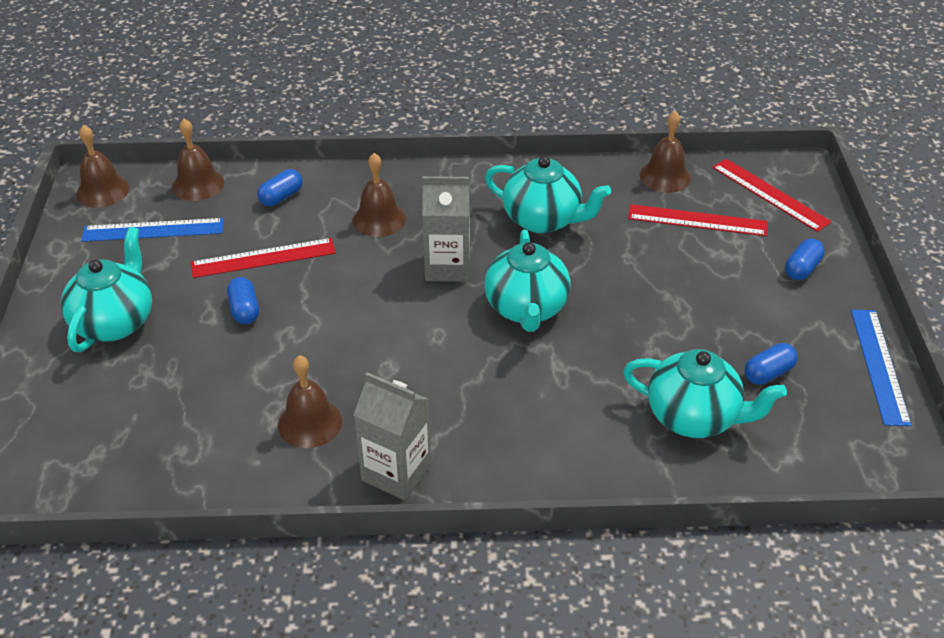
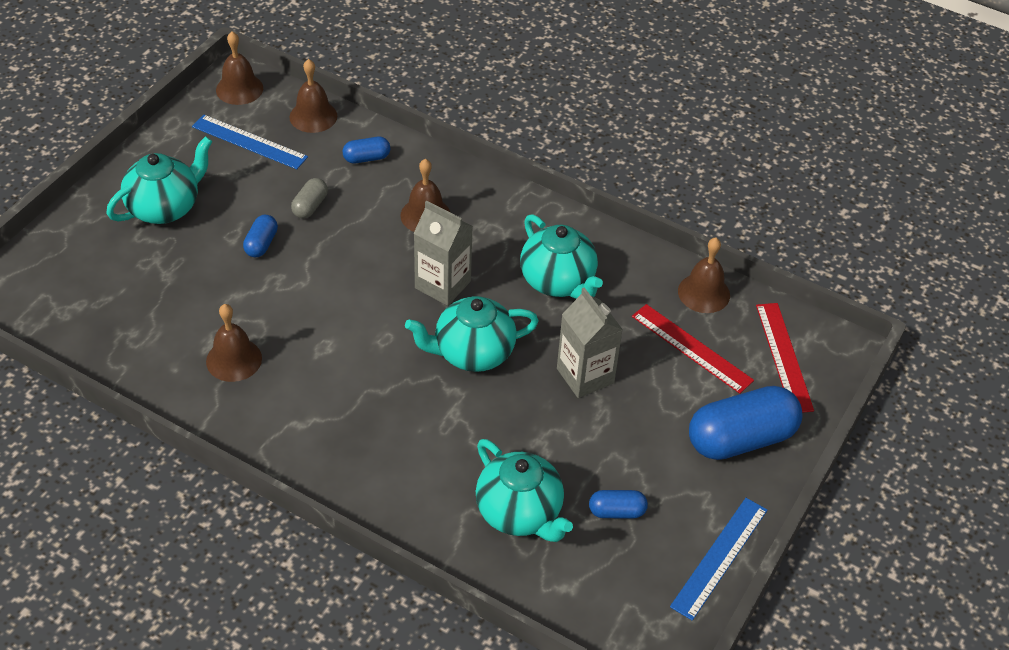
camera: 30 degrees right, 5 degrees up
(263, 258) = (310, 206): red ruler -> grey capsule
(396, 472) = (261, 431): grey carton -> grey carton (585, 376)
(526, 309) = (472, 353): turquoise teapot -> turquoise teapot turned 45 degrees clockwise
(802, 269) = (741, 439): blue capsule -> blue capsule, size x2.11

